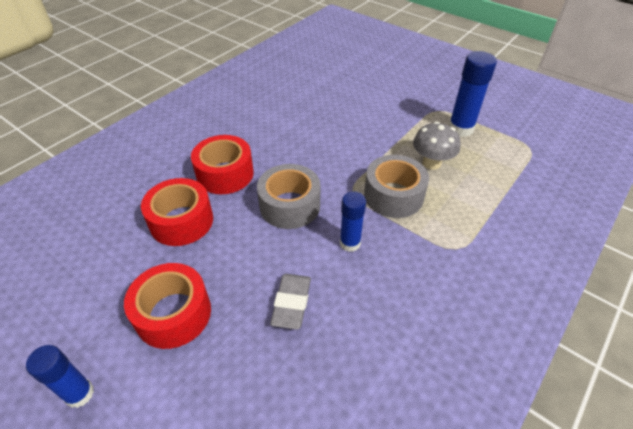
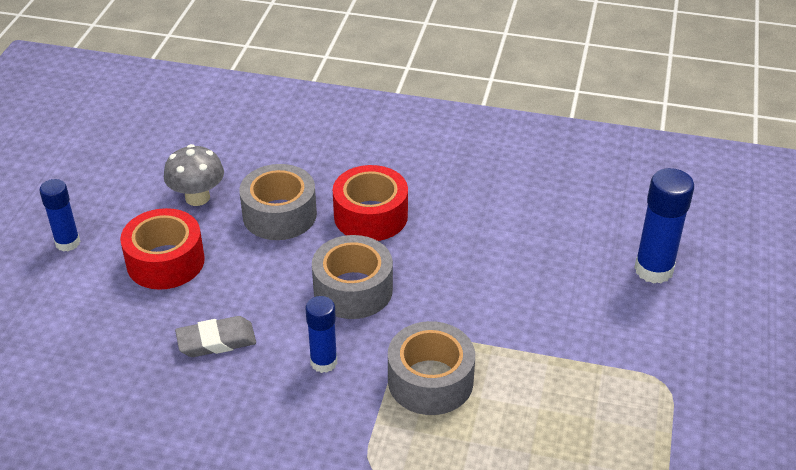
camera: 65 degrees right, 5 degrees down
(181, 221) = (279, 214): red tape -> grey tape
(431, 163) = (525, 405): grey mushroom -> grey mushroom (197, 197)
(460, 129) = (637, 423): blue glue stick -> blue glue stick (653, 270)

